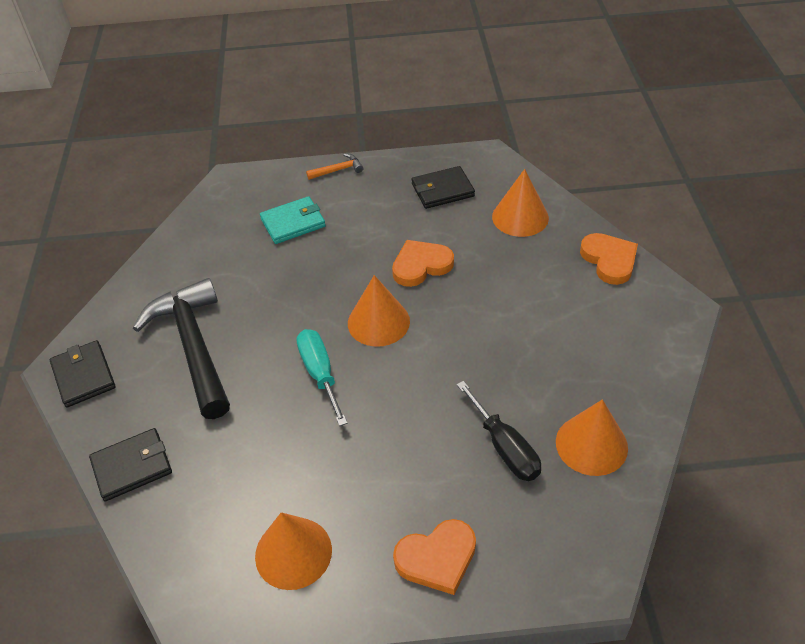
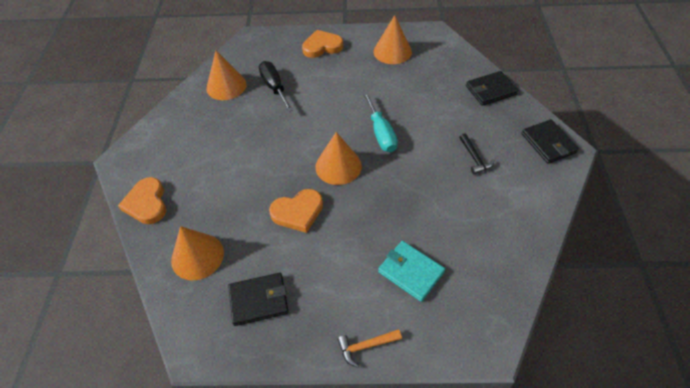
camera: 175 degrees left, 5 degrees up
(193, 346) = (474, 158): black hammer -> black hammer, size x0.40
(293, 223) = (410, 272): turquoise wallet -> turquoise wallet turned 60 degrees clockwise

